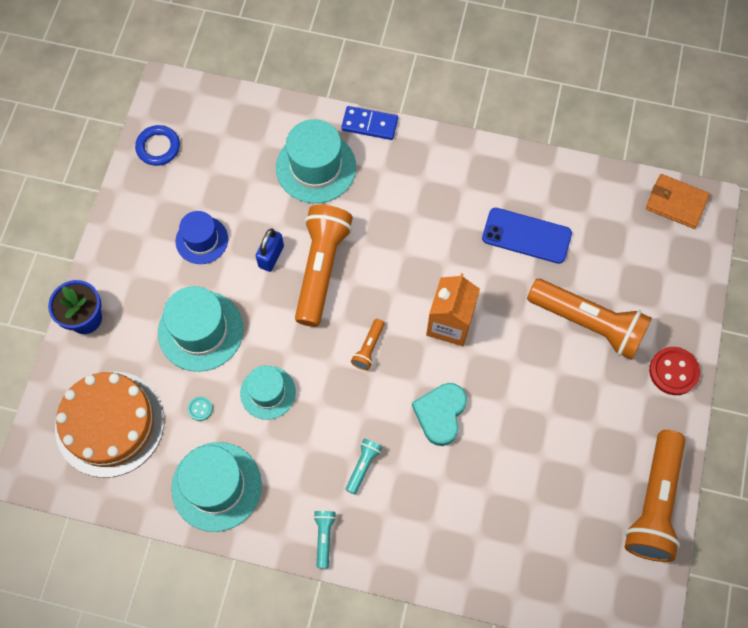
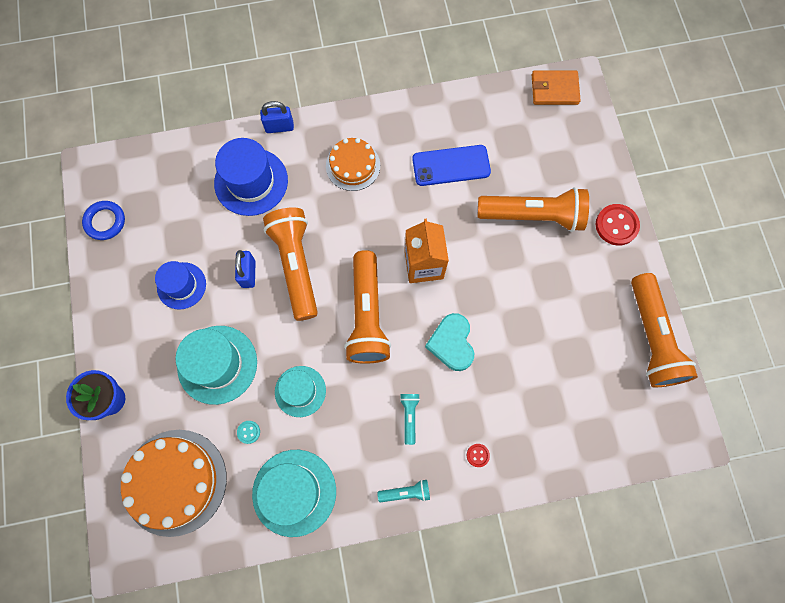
camera: 25 degrees left, 5 degrees up
(316, 167) = (251, 182): turquoise hat -> blue hat
(324, 537) = (406, 492): turquoise flashlight -> turquoise flashlight turned 105 degrees clockwise
(368, 348) = (367, 315): orange flashlight -> orange flashlight, size x2.30
(369, 124) = (279, 127): blue domino -> blue padlock
(413, 536) = (477, 455): none -> red button
(425, 193) = (353, 165): none -> orange cake

